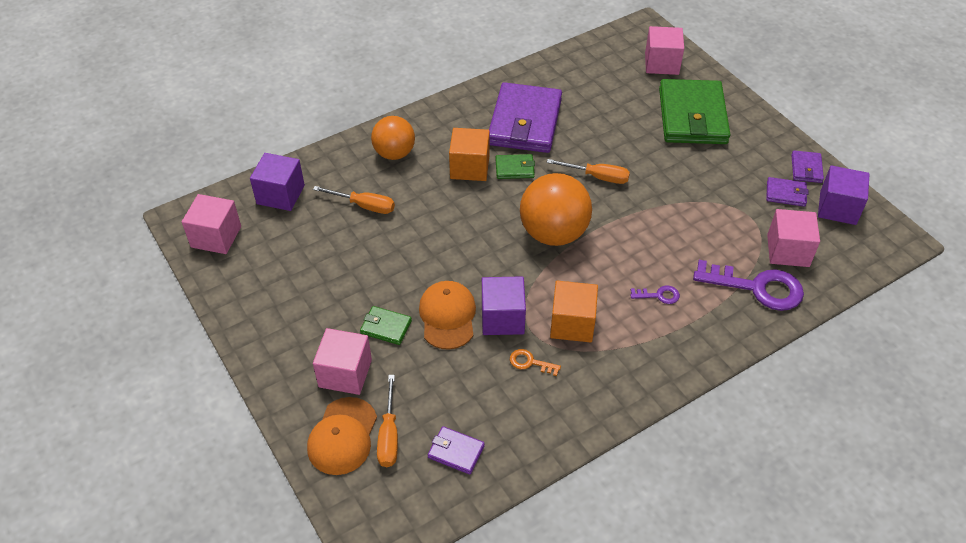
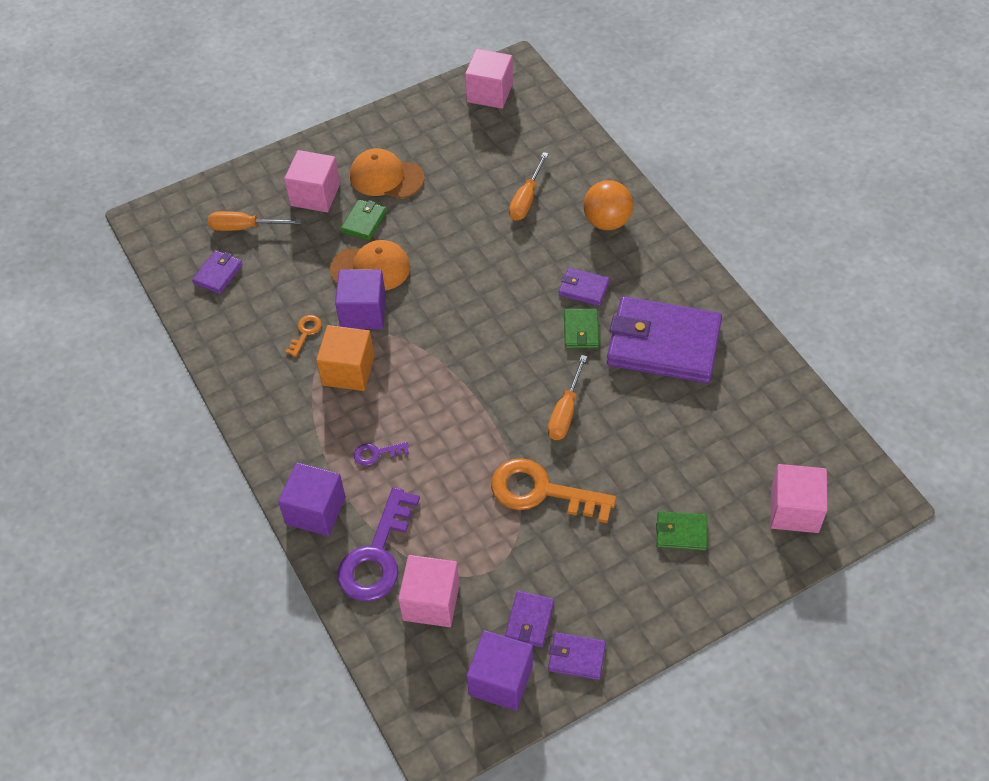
camera: 95 degrees right, 5 degrees up
(280, 194) = (545, 133): purple cube -> purple cube (315, 511)
(342, 436) = (249, 196): orange cap -> orange cap (386, 177)
(469, 167) = (583, 288): orange cube -> purple wallet
(553, 233) = (476, 362): orange ball -> none
(658, 295) = (376, 453): purple key -> purple key turned 75 degrees clockwise
(674, 189) = (542, 492): none -> orange key
(692, 116) = (681, 532): green wallet -> green wallet, size x0.44

